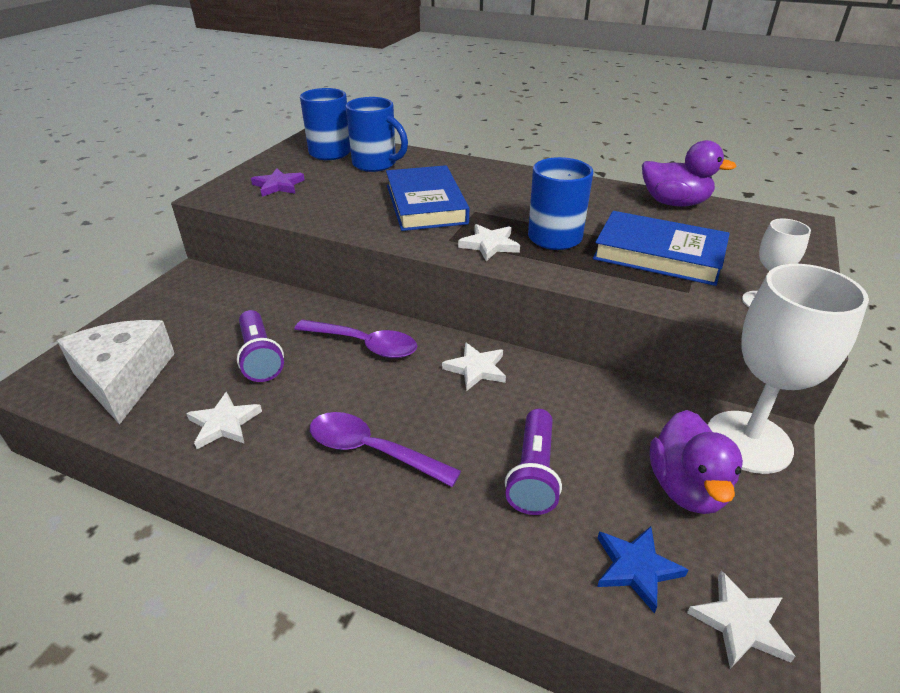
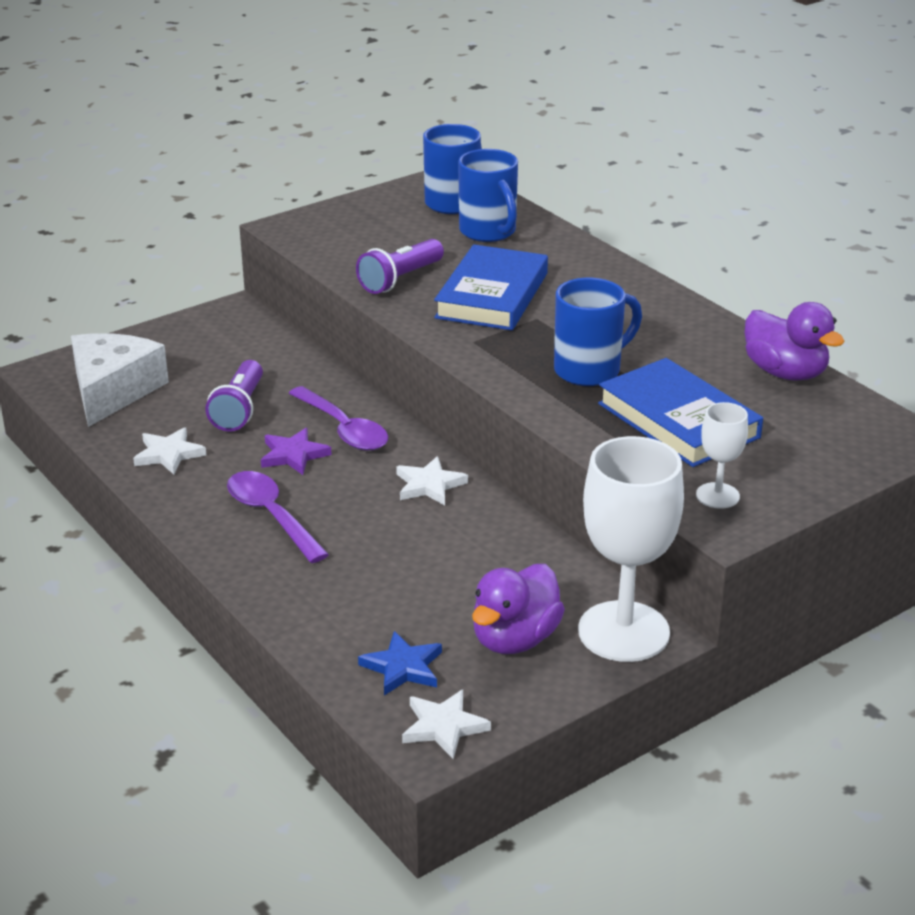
camera: 30 degrees right, 5 degrees down
(278, 185) = (358, 232): purple star -> purple star (293, 455)
(489, 245) = (508, 358): white star -> none
(533, 473) = (391, 580): purple flashlight -> purple flashlight (400, 279)

